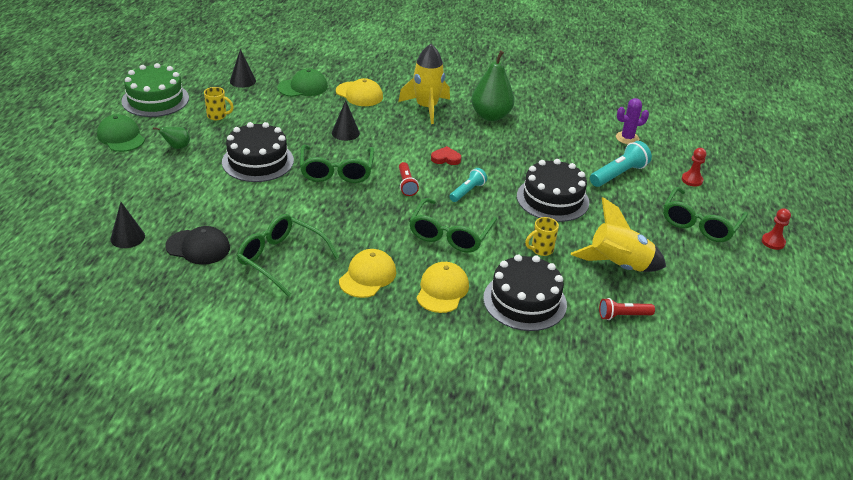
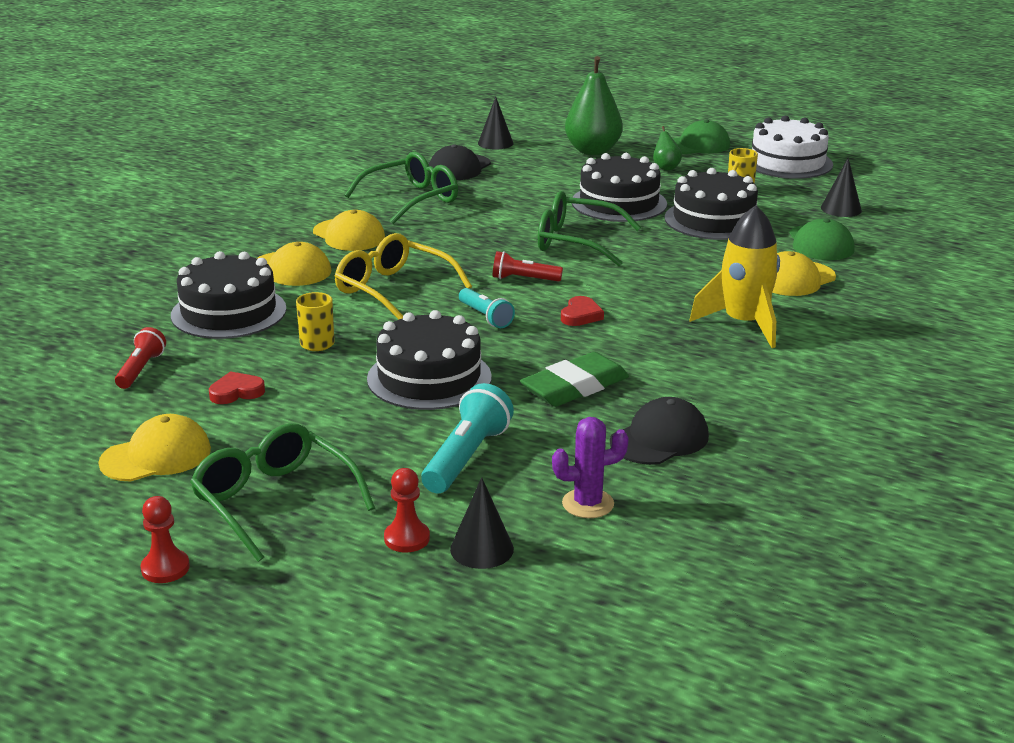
camera: 110 degrees right, 10 degrees down
(155, 99) = (787, 162): green cake -> white cake
(277, 123) = (713, 220): none -> black cake
(345, 133) = (676, 257): black cone -> black cone (482, 549)
(450, 235) = (393, 290): green glasses -> yellow glasses
(491, 116) = (705, 375): green pear -> green pear (592, 151)
(529, 152) = (575, 387): none -> green eraser
(561, 124) = (659, 439): none -> black cap
(618, 174) = (466, 458): turquoise flashlight -> turquoise flashlight turned 135 degrees counterclockwise
(618, 266) = (236, 392): yellow rocket -> red heart
(627, 138) = (588, 504): purple cactus -> purple cactus turned 75 degrees clockwise
(700, 275) = (156, 456): none -> yellow cap

